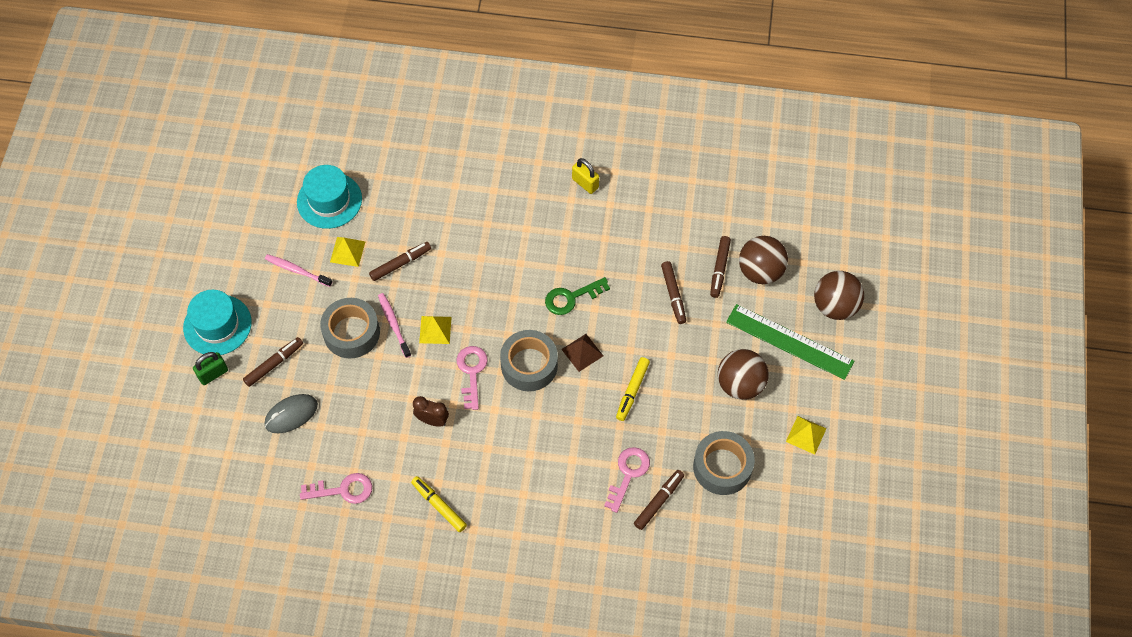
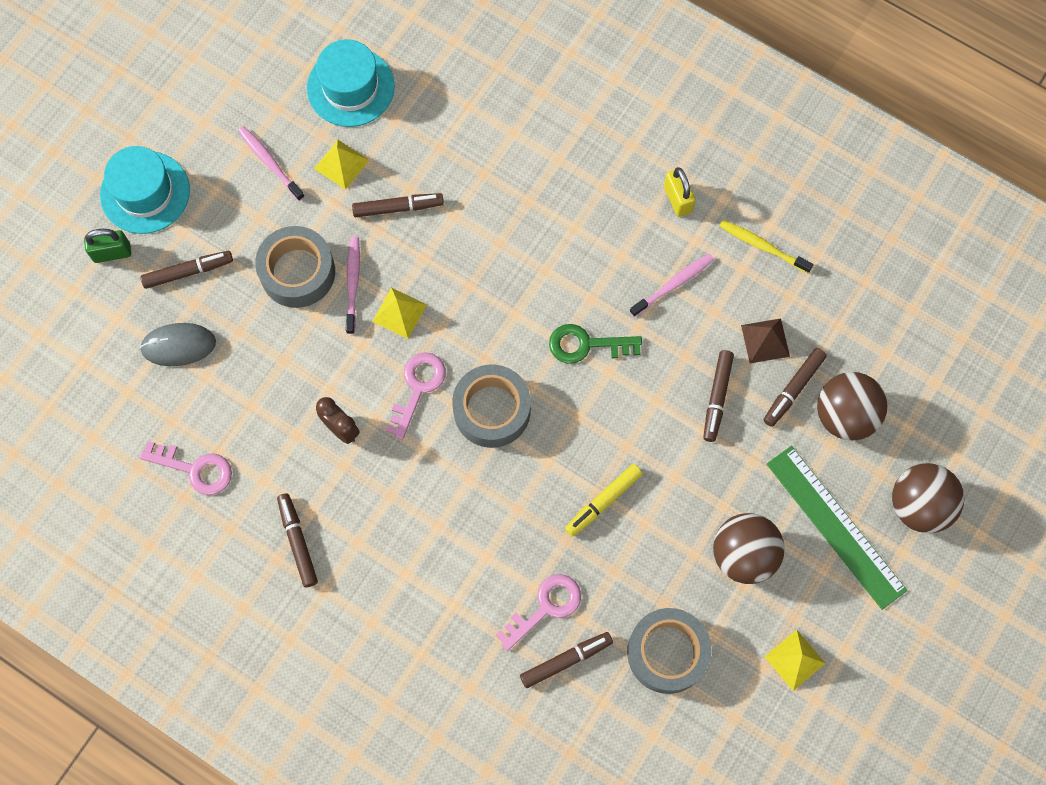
camera: 25 degrees right, 10 degrees up
(439, 506) = (297, 541): yellow marker -> brown marker
(582, 352) = (565, 423): brown pyramid -> brown pyramid (765, 340)
(609, 237) = (673, 284): none -> pink toothbrush
(655, 190) = (762, 246): none -> yellow toothbrush

